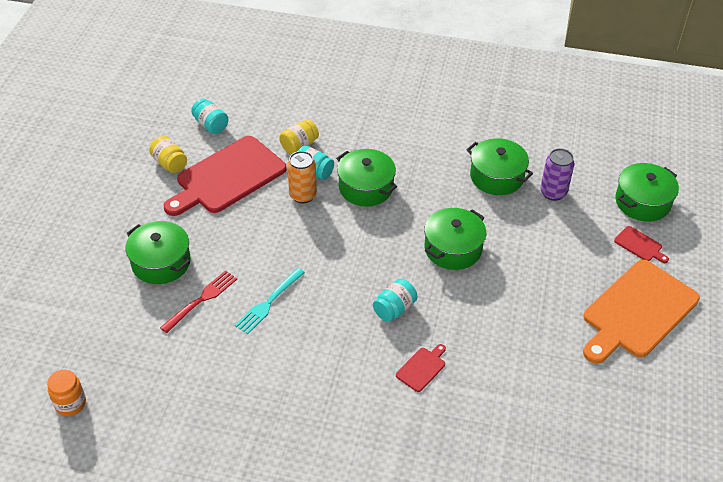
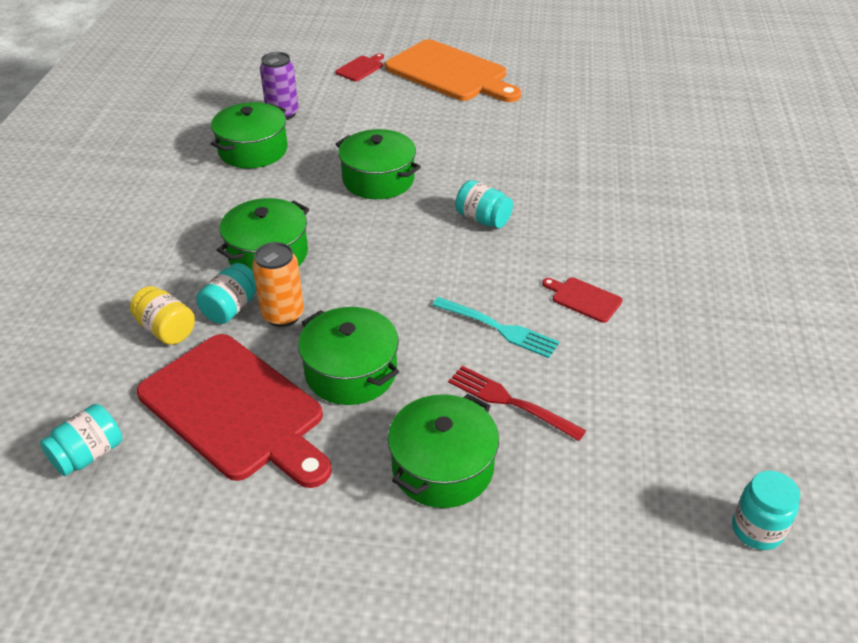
camera: 95 degrees left, 5 degrees down
(70, 404) = (757, 530): orange jar -> turquoise jar
(170, 163) = (191, 501): yellow jar -> none
(422, 368) = (563, 196): red cutting board -> red cutting board (584, 299)
(642, 202) = (298, 64): green pot -> green pot (351, 372)

